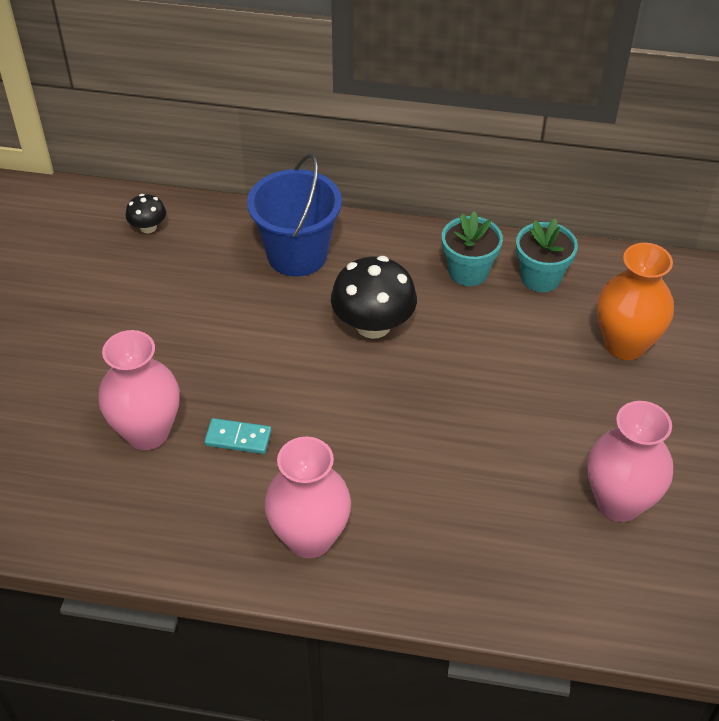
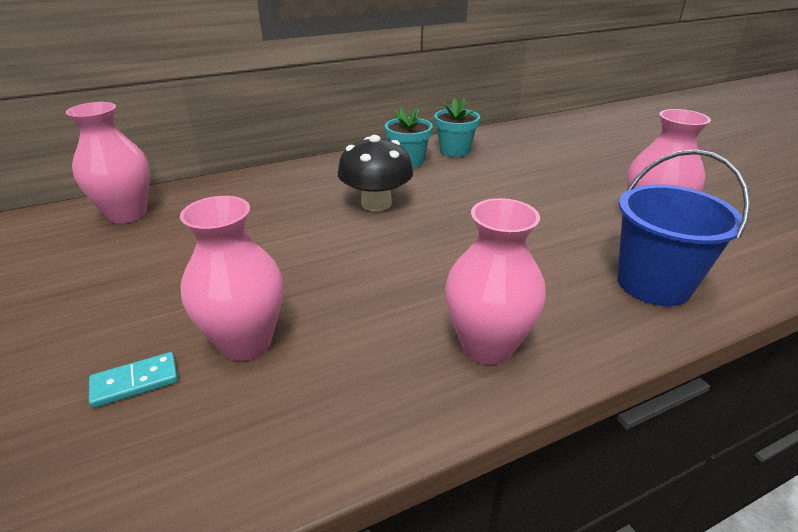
camera: 35 degrees left, 15 degrees down
(148, 227) = (127, 214): black mushroom -> pink vase
(238, 438) = (342, 307): turquoise domino -> turquoise domino (135, 382)
(297, 255) = (277, 190): blue bucket -> blue bucket (653, 284)
(625, 344) = (540, 160): orange vase -> none

